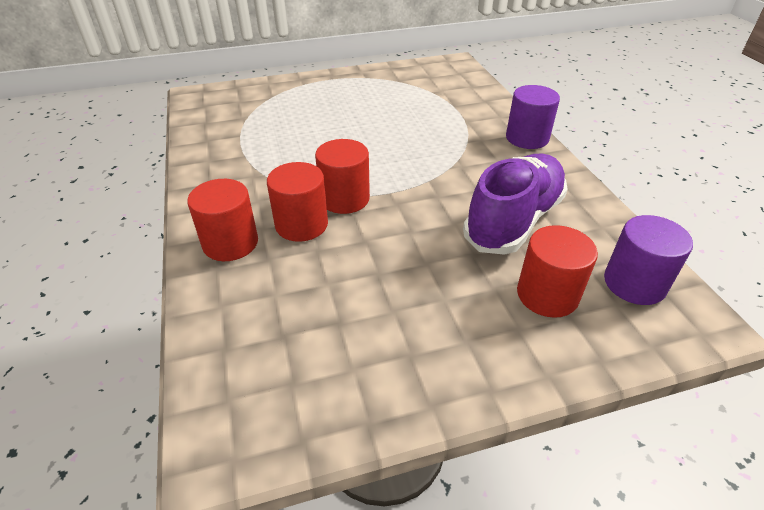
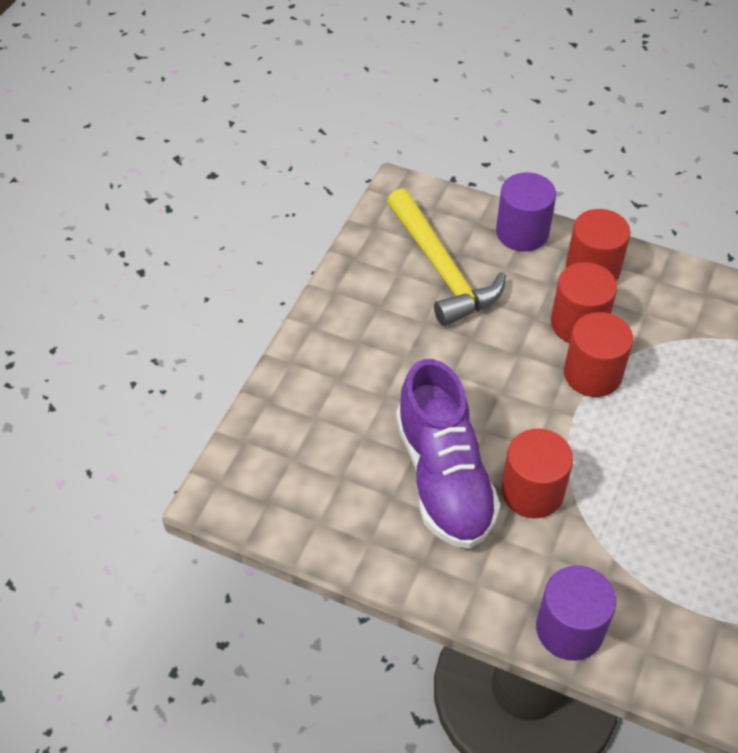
camera: 130 degrees right, 10 degrees up
(316, 337) = (442, 269): none -> yellow hammer
(547, 295) = (345, 422): red cylinder -> red cylinder (532, 492)
(634, 283) = (295, 491): purple cylinder -> purple cylinder (522, 232)

